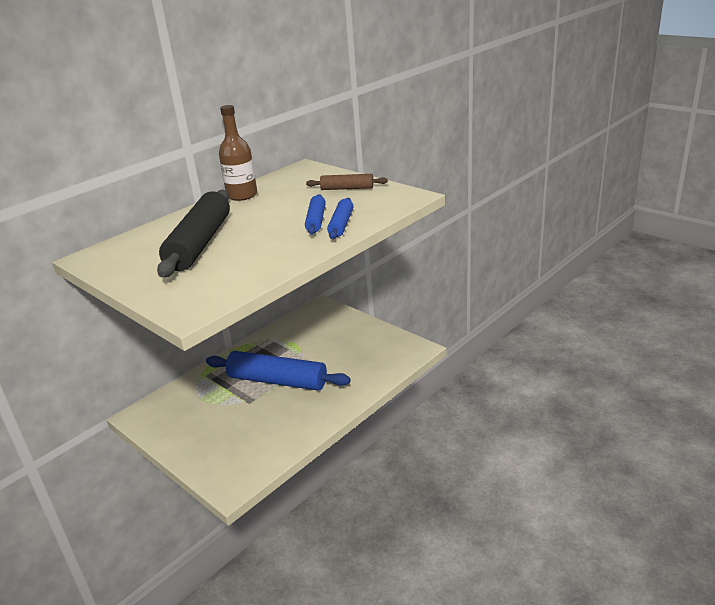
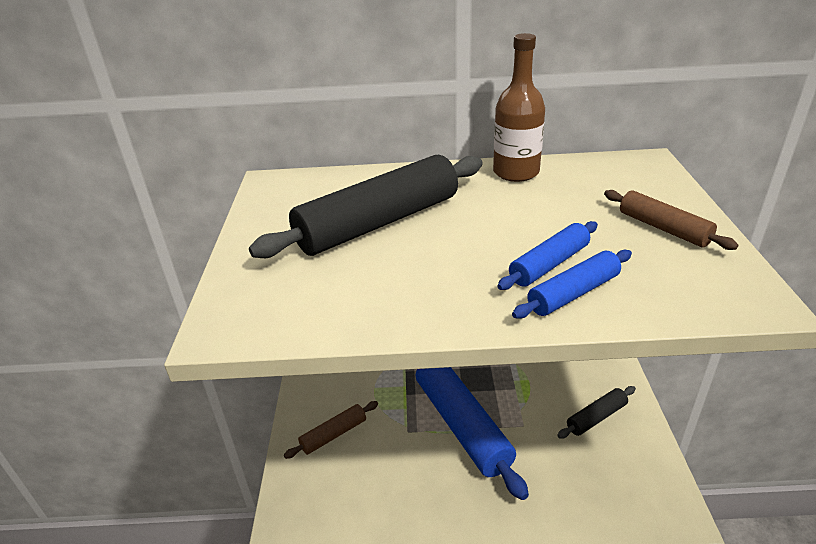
camera: 45 degrees right, 5 degrees up
(203, 432) = (334, 434): none -> brown rolling pin
(345, 336) = (596, 417): none -> black rolling pin

